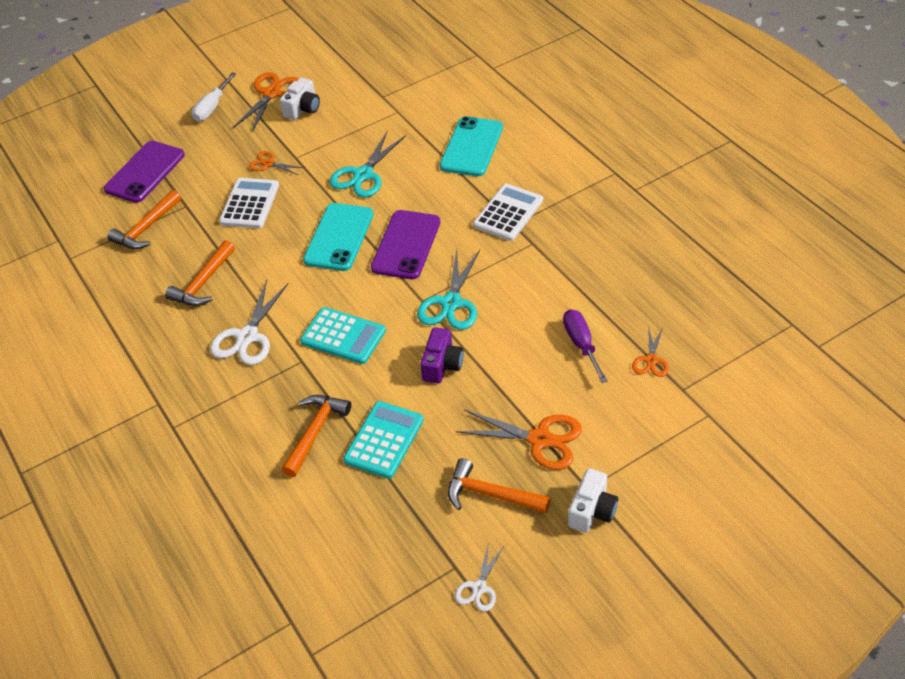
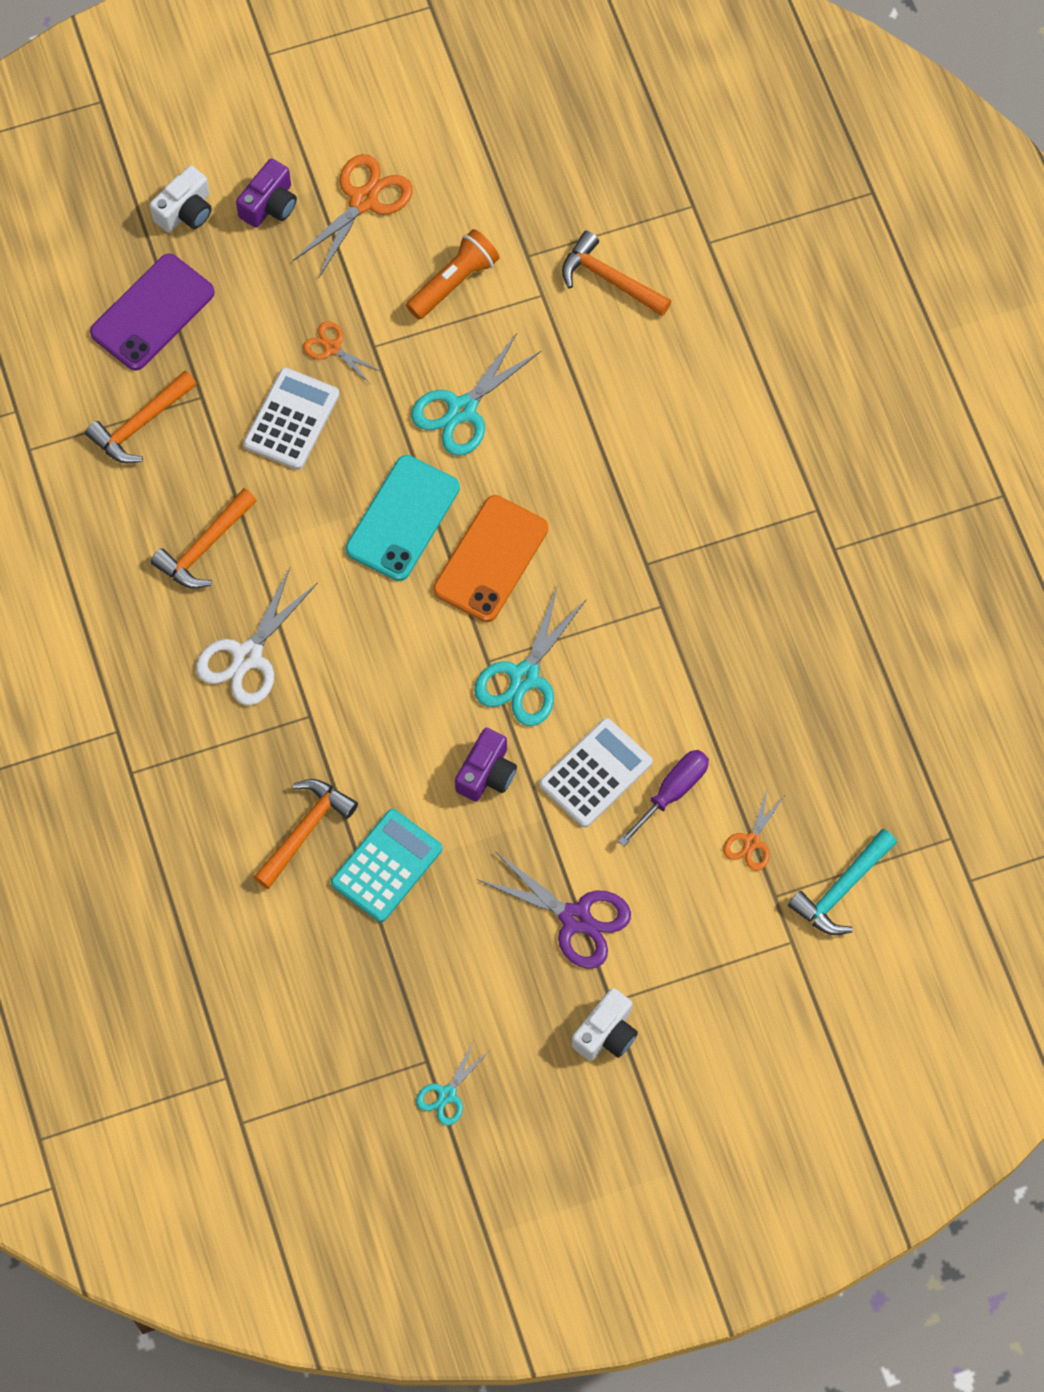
camera: 10 degrees right, 20 degrees up
(212, 107) = (269, 205): white screwdriver -> purple camera
(303, 109) = (404, 248): white camera -> white camera (185, 211)
(339, 117) = (454, 282): none -> orange flashlight
(343, 336) = (371, 691): turquoise calculator -> none
(406, 245) = (490, 559): purple phone -> orange phone
(472, 147) = (630, 400): turquoise phone -> none
(479, 588) = (447, 1094): white scissors -> turquoise scissors
(491, 494) = (494, 978): orange hammer -> orange hammer (609, 279)
(508, 213) = (645, 541): white calculator -> white calculator (595, 773)
(540, 439) = (575, 919): orange scissors -> purple scissors
(581, 344) = (672, 792): purple screwdriver -> purple screwdriver turned 45 degrees clockwise
(729, 373) = (841, 889): none -> turquoise hammer

